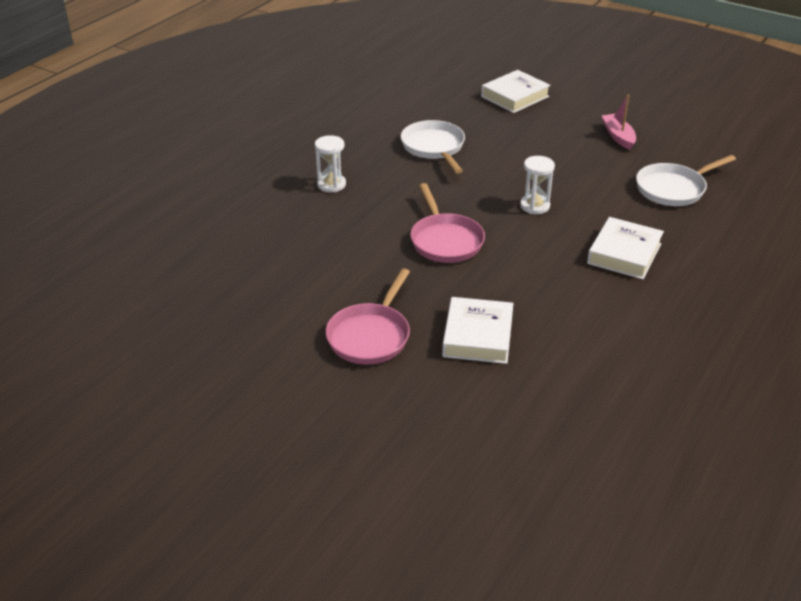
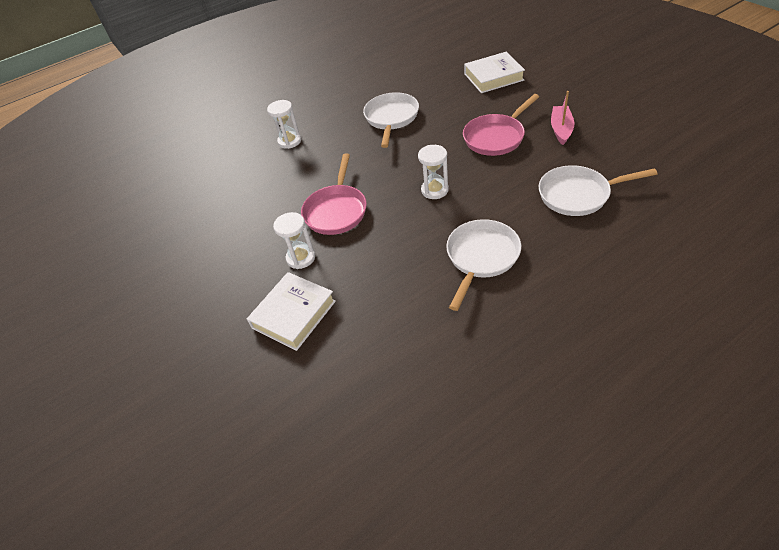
camera: 30 degrees right, 10 degrees up
(370, 336) = (214, 291): pink pan -> pink pan (496, 137)
(442, 288) = (301, 258): none -> white hourglass
(624, 253) = (481, 257): white book -> white pan

